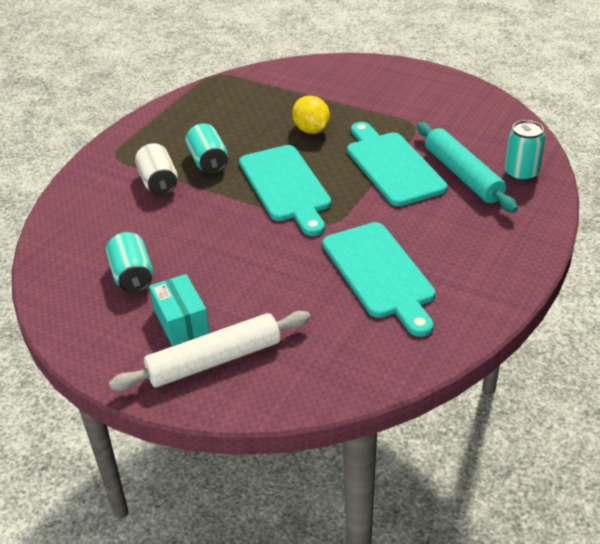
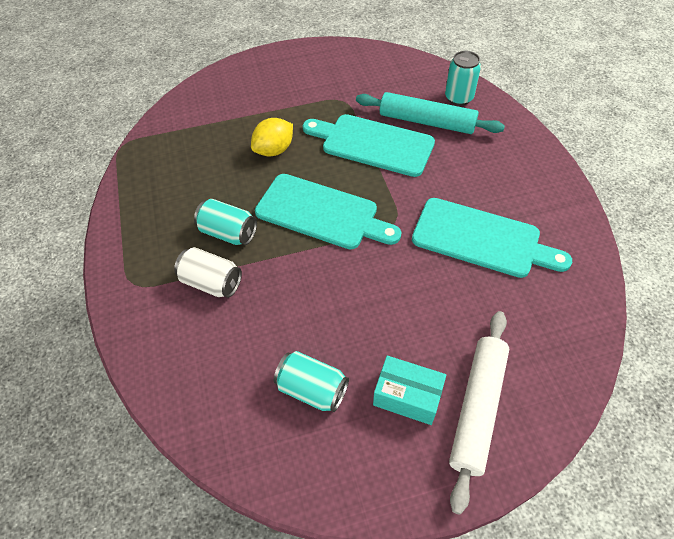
camera: 45 degrees left, 15 degrees up
(311, 130) = (274, 150): yellow lemon -> yellow lemon turned 60 degrees counterclockwise

